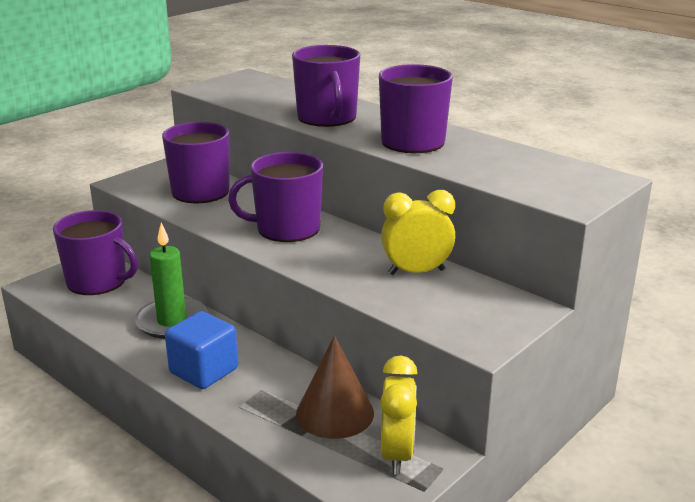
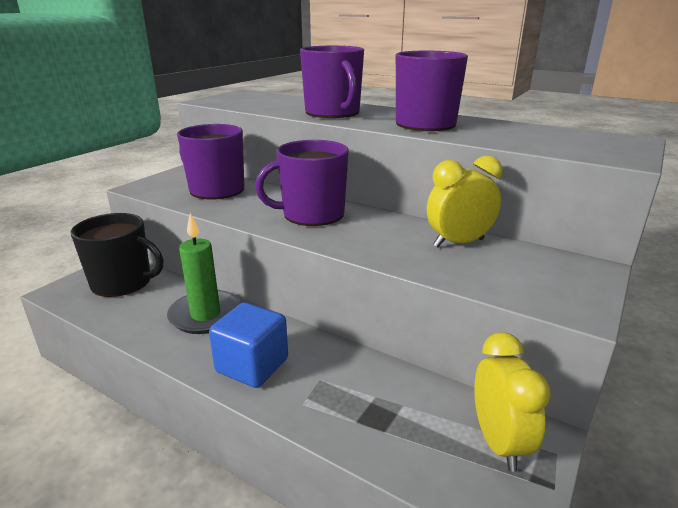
camera: 10 degrees left, 0 degrees up
(98, 281) = (123, 282): purple mug -> black mug
(335, 413) = (408, 398): brown cone -> none

